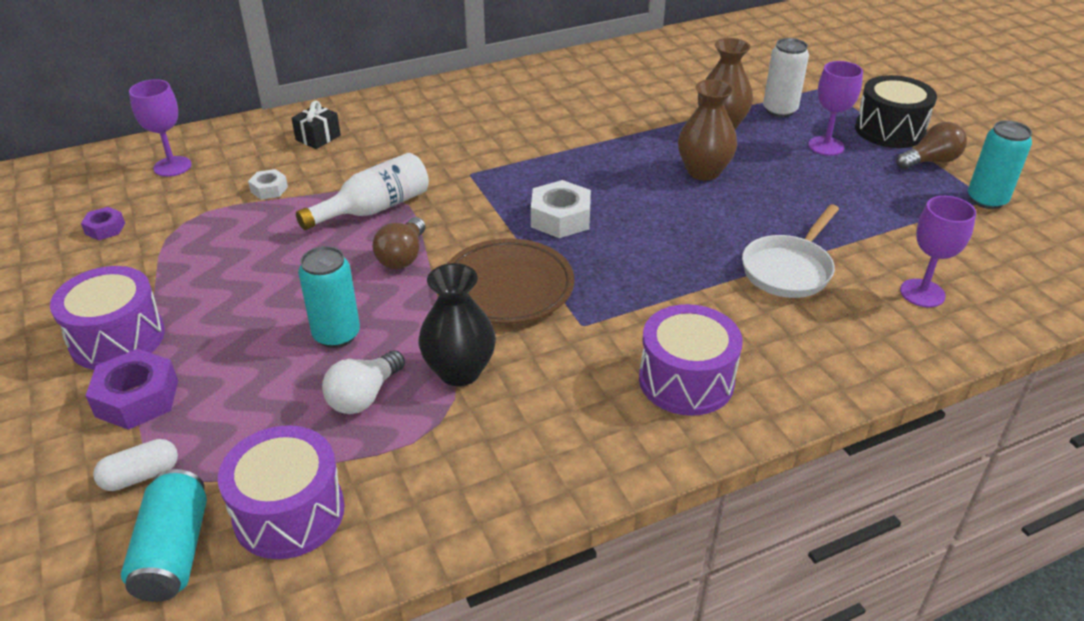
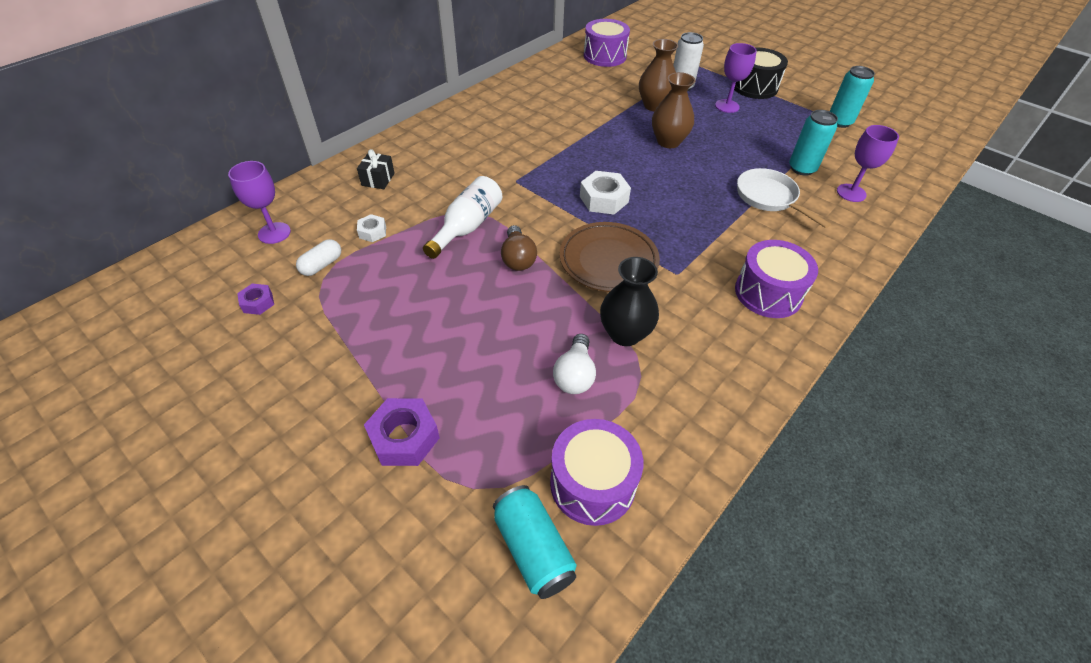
camera: 25 degrees left, 10 degrees up
(117, 338) = (346, 393): purple drum -> purple drum (604, 56)
(141, 476) = (459, 499): white capsule -> white capsule (322, 265)
(336, 335) = (518, 334): turquoise can -> turquoise can (802, 168)
(788, 269) = (769, 198): white pan -> white pan turned 135 degrees clockwise
(930, 161) = (792, 103): brown light bulb -> none

